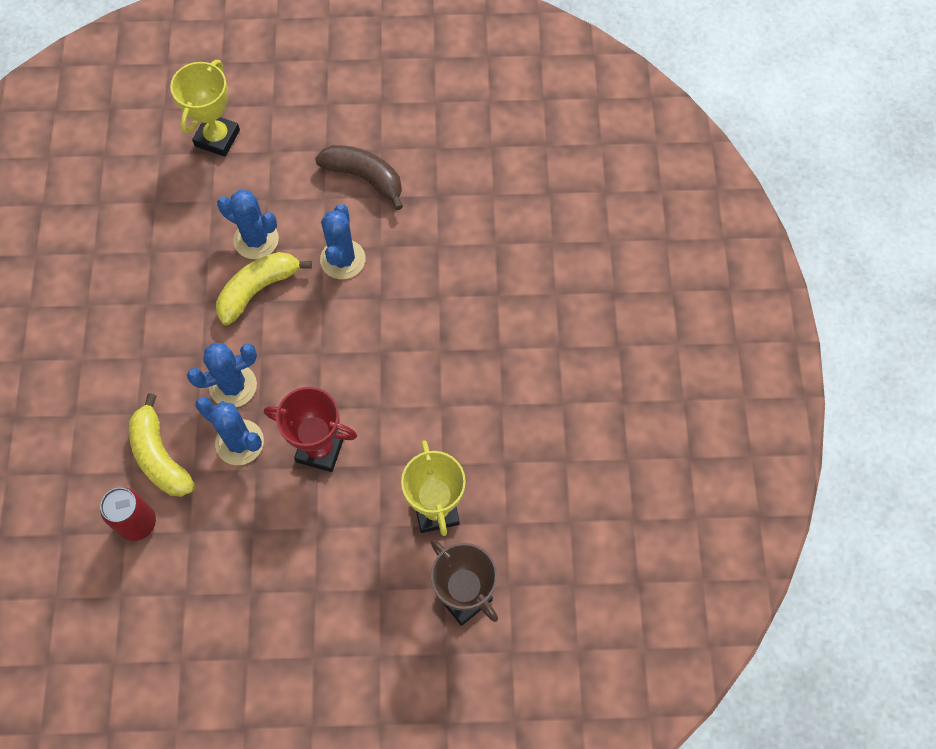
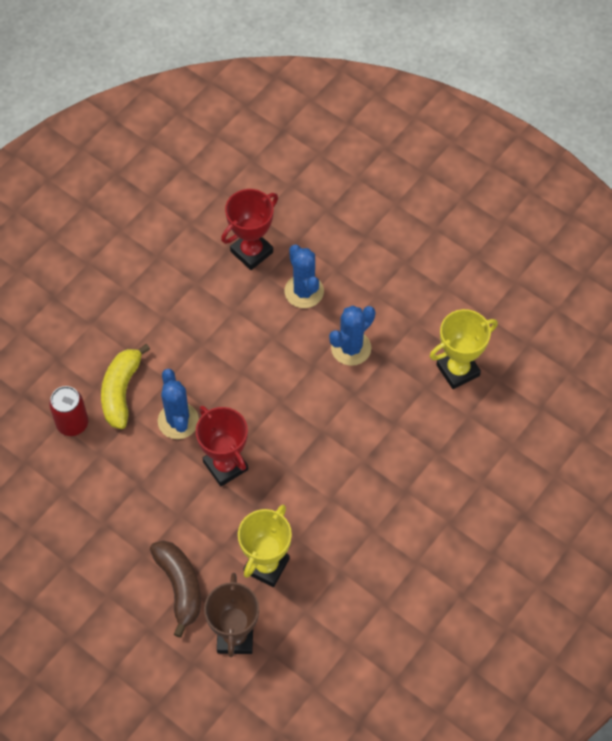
camera: 40 degrees right, 5 degrees down
(176, 238) = (251, 252): none -> red trophy
(217, 138) = (337, 200): yellow trophy -> yellow trophy (458, 370)
(233, 386) = (205, 380): blue cactus -> none
(258, 290) = (276, 327): yellow banana -> none
(364, 178) = (416, 301): brown banana -> brown banana (180, 587)

